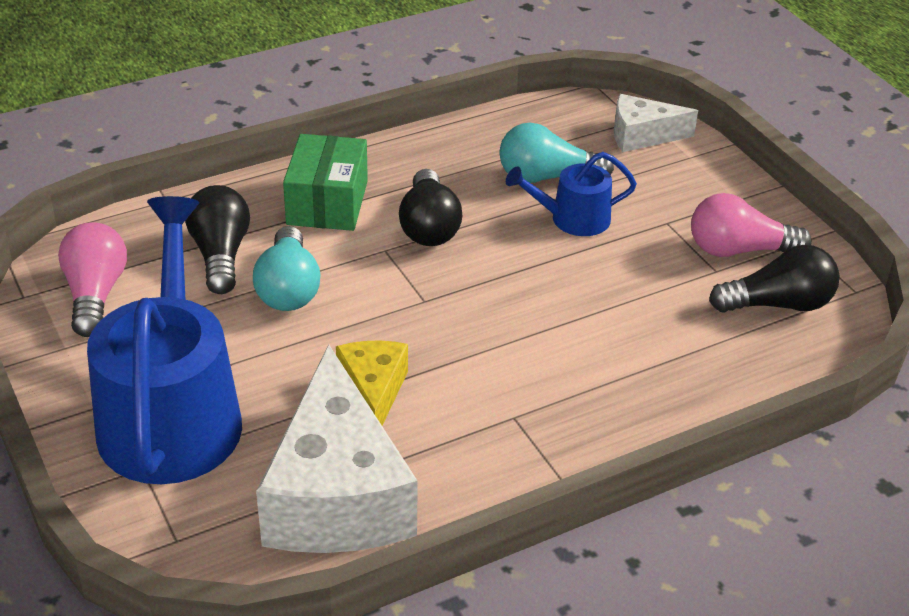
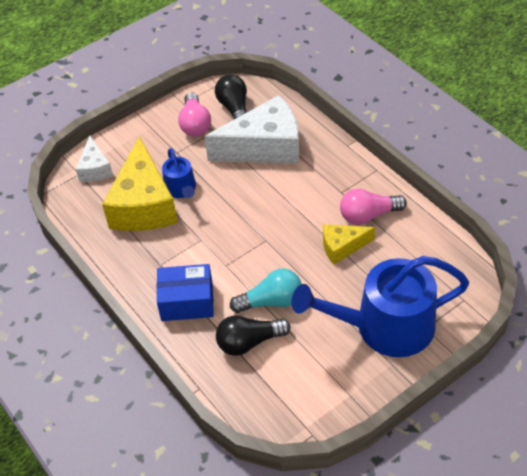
camera: 95 degrees left, 10 degrees up
(95, 294) = (301, 395): pink light bulb -> pink light bulb (368, 215)
(327, 203) = (187, 301): green box -> blue box
(336, 494) = (413, 246): white cheese -> white cheese (264, 147)
(429, 226) = (201, 249): black light bulb -> none
(546, 177) = (143, 205): turquoise light bulb -> yellow cheese

